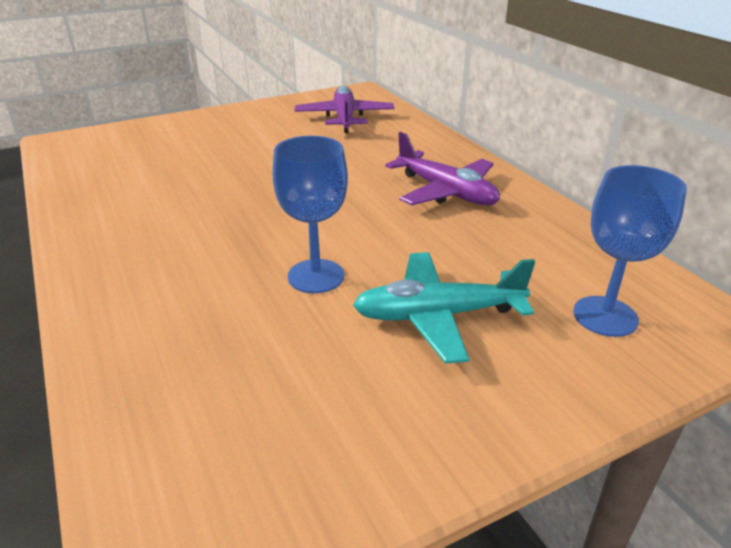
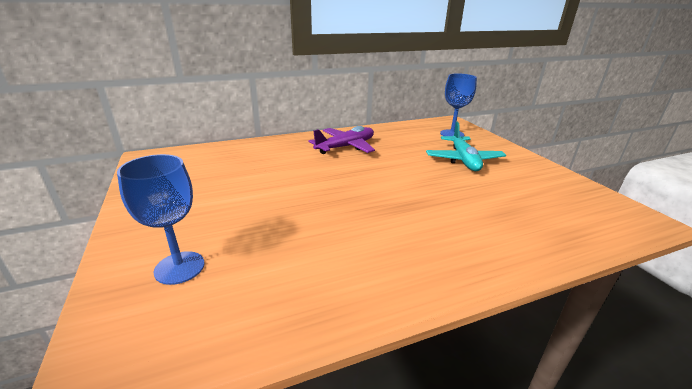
camera: 85 degrees left, 5 degrees down
(316, 276) = (440, 185): blue goblet -> blue goblet (179, 267)
(344, 118) = (206, 166): purple plane -> none

